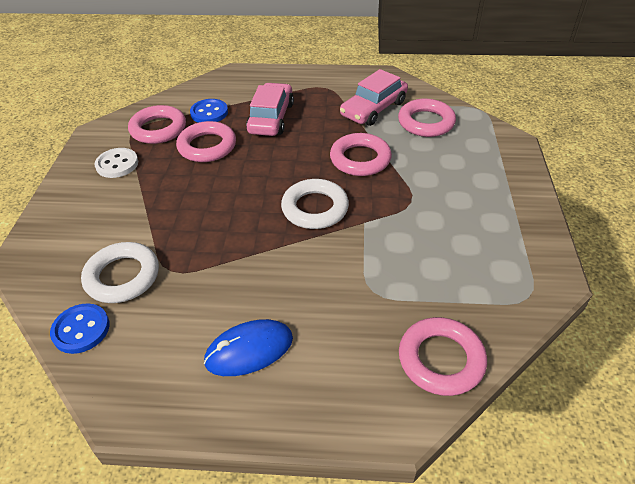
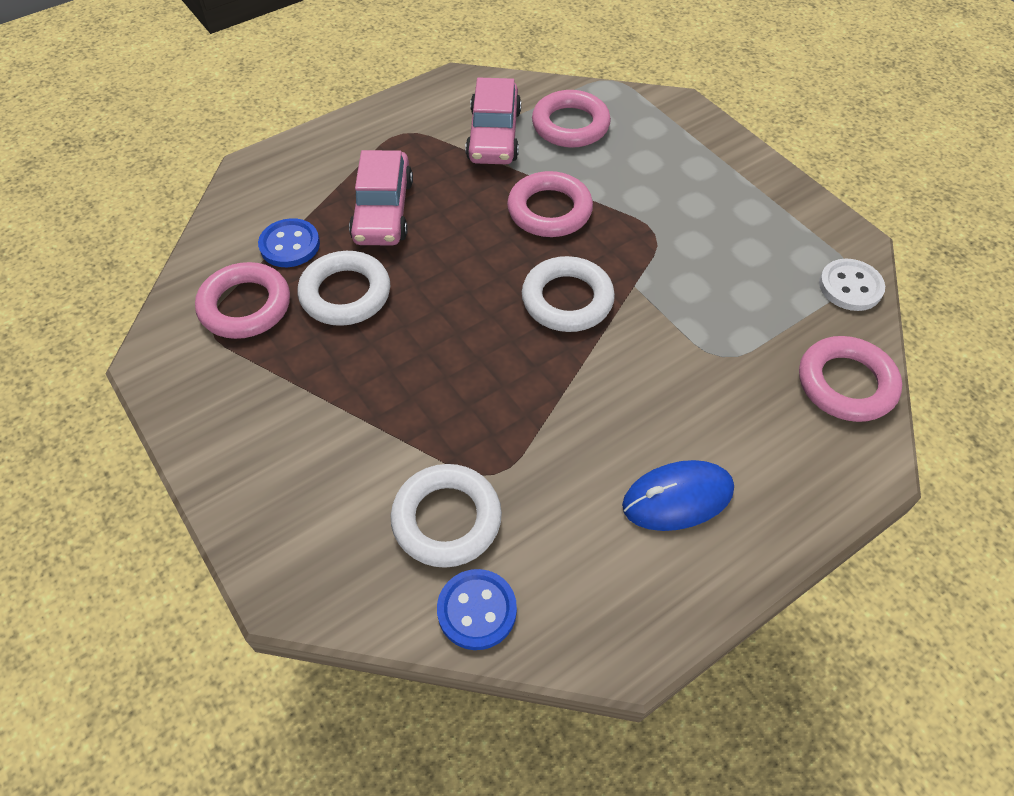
camera: 40 degrees left, 10 degrees up
(117, 164) = (250, 387): white button -> white button (850, 287)
(207, 146) = (345, 294): pink ring -> white ring
(249, 350) = (677, 498): blue mouse -> blue mouse turned 45 degrees clockwise
(271, 118) = (383, 210): pink car -> pink car turned 150 degrees counterclockwise

